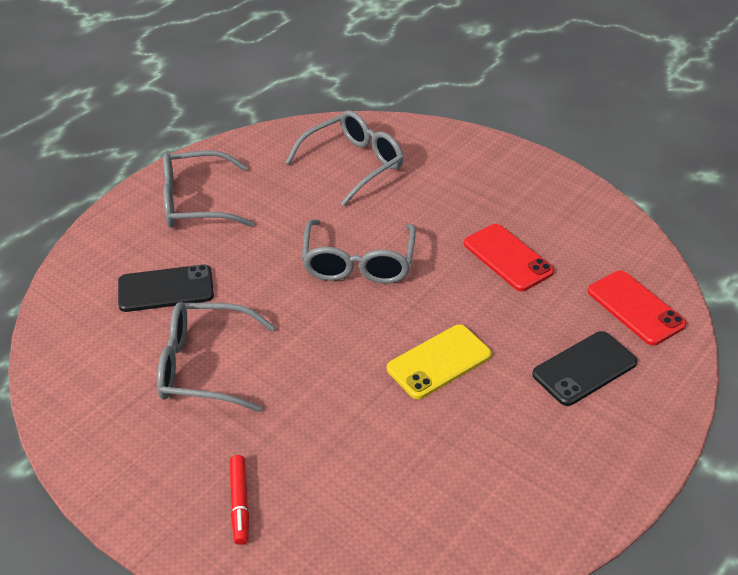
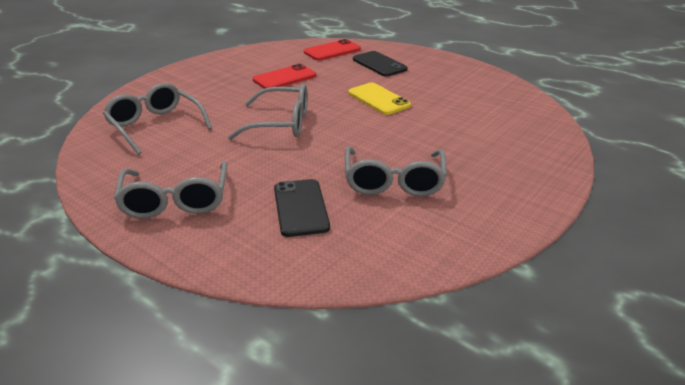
camera: 90 degrees left, 10 degrees down
(239, 503) = (514, 160): red marker -> none

